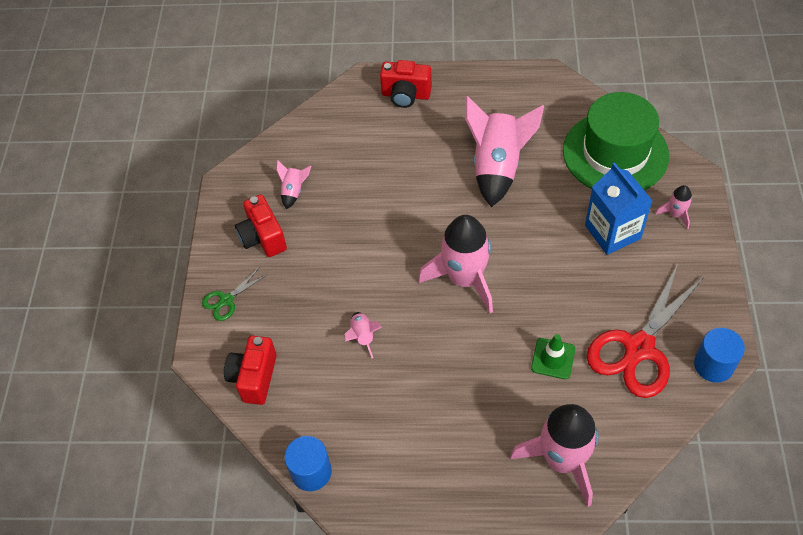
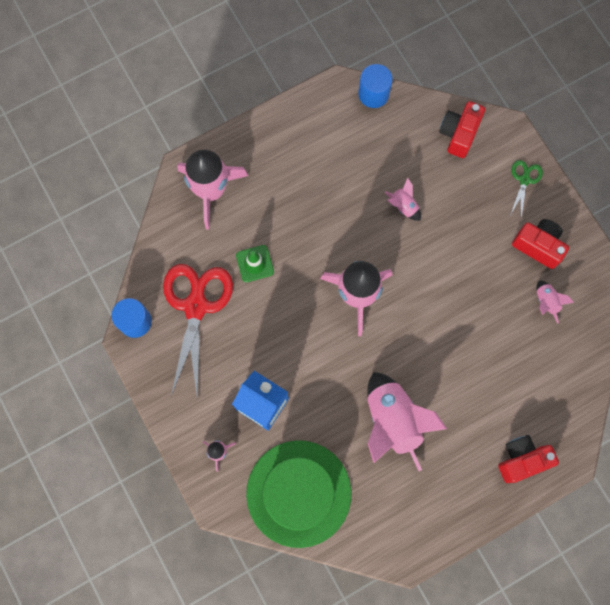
camera: 145 degrees right, 20 degrees up
(254, 377) = (459, 134): red camera -> red camera turned 135 degrees counterclockwise

